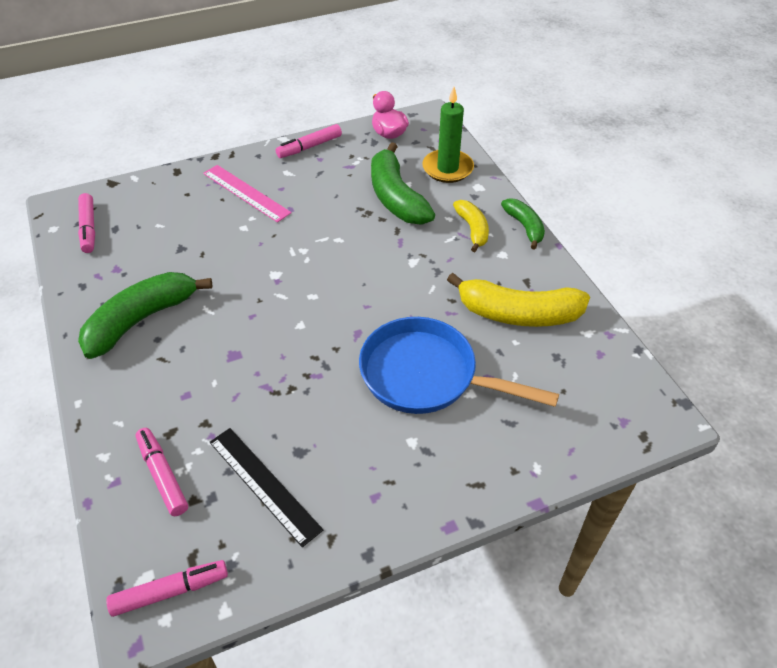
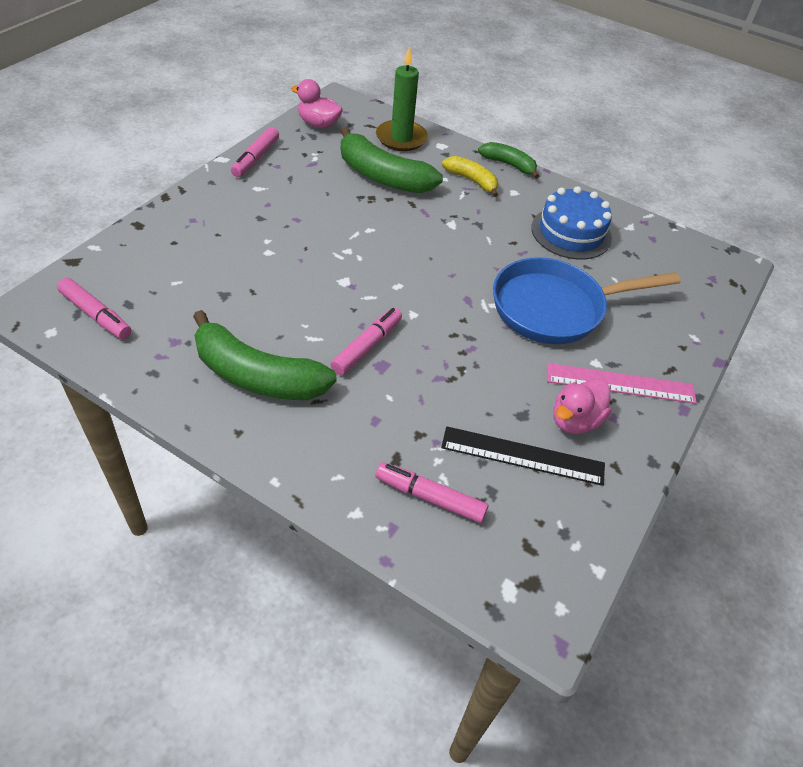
camera: 40 degrees left, 0 degrees up
(141, 319) = (256, 375): green banana -> green banana turned 75 degrees counterclockwise
(170, 591) = (541, 584): pink marker -> pink marker (367, 346)
(246, 193) = (237, 220): pink ruler -> pink ruler (620, 383)
(338, 480) = (575, 420): none -> pink duck
(518, 314) = (571, 233): yellow banana -> blue cake

